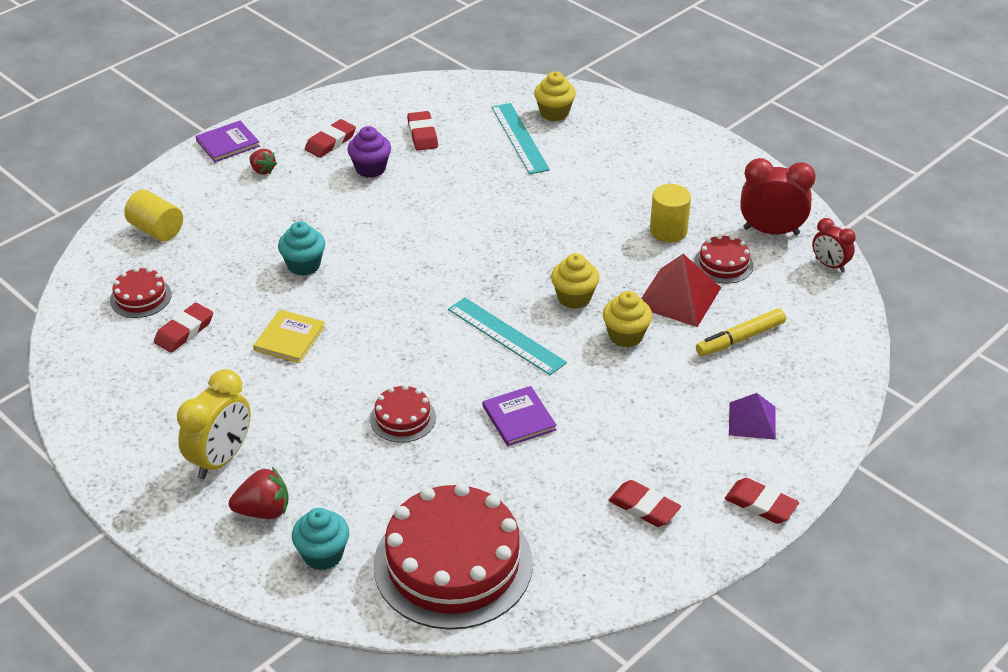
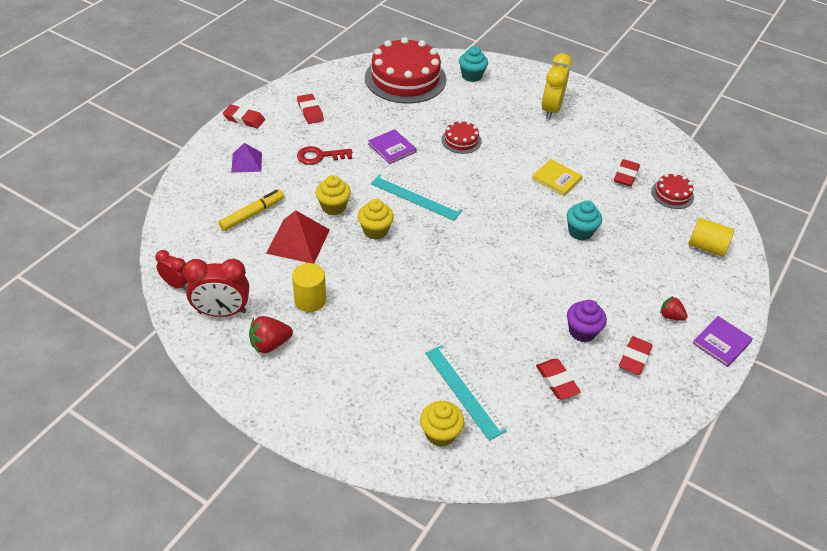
camera: 165 degrees right, 5 degrees up
(263, 511) = (512, 90): red strawberry -> red strawberry (270, 344)
(289, 338) = (556, 179): yellow book -> yellow book turned 60 degrees counterclockwise
(636, 417) = (320, 156): none -> red key
(644, 507) = (310, 111): red eraser -> red eraser turned 45 degrees clockwise
(723, 264) = (263, 274): red cake -> none

